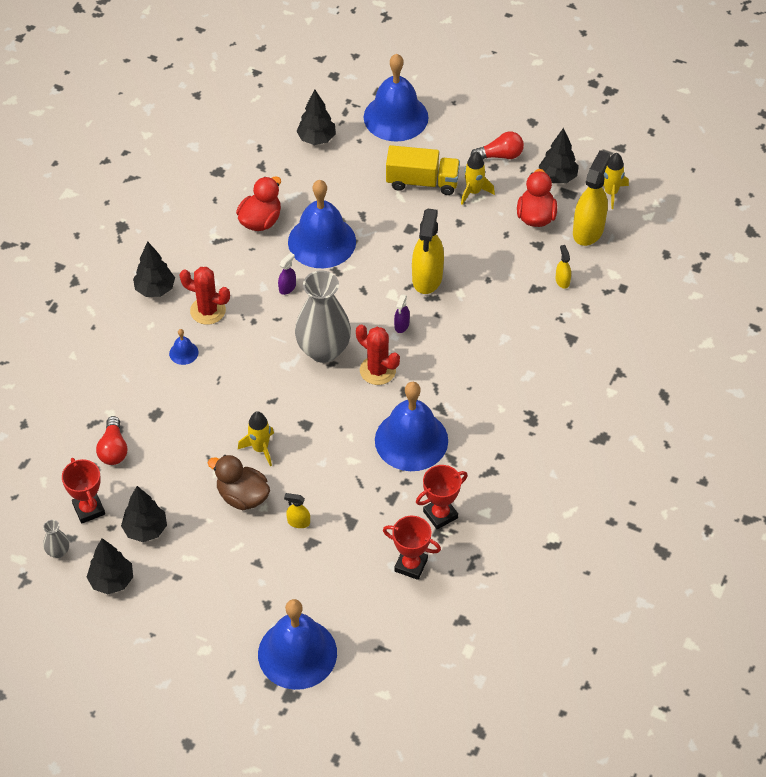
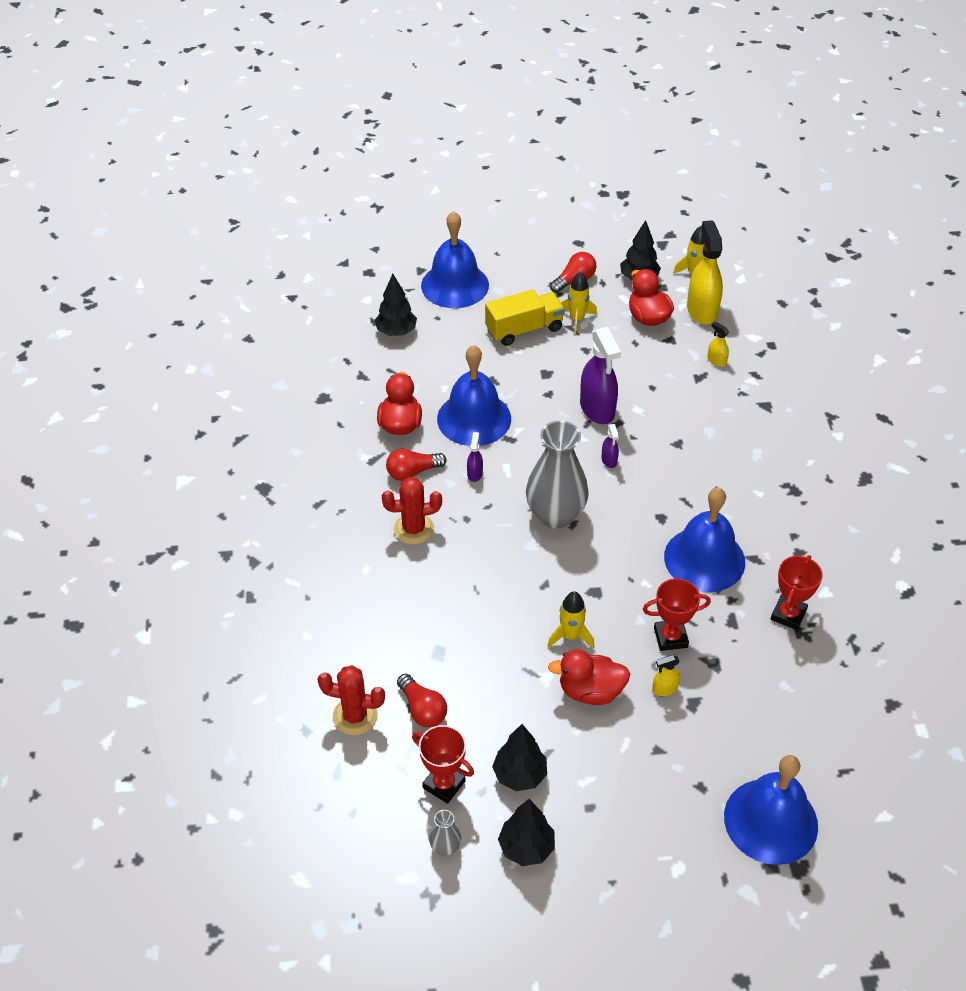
camera: 30 degrees left, 5 degrees down
(155, 289) = (344, 532): black tree -> none
(183, 353) = (421, 580): blue bell -> none
(241, 264) = (412, 472): none -> red light bulb
(242, 496) = (590, 691): brown duck -> red duck
(377, 370) = (621, 510): red cactus -> red cactus (355, 716)
(411, 565) = (802, 676): red trophy -> red trophy (670, 637)
(427, 278) = (597, 409): yellow spray bottle -> purple spray bottle

